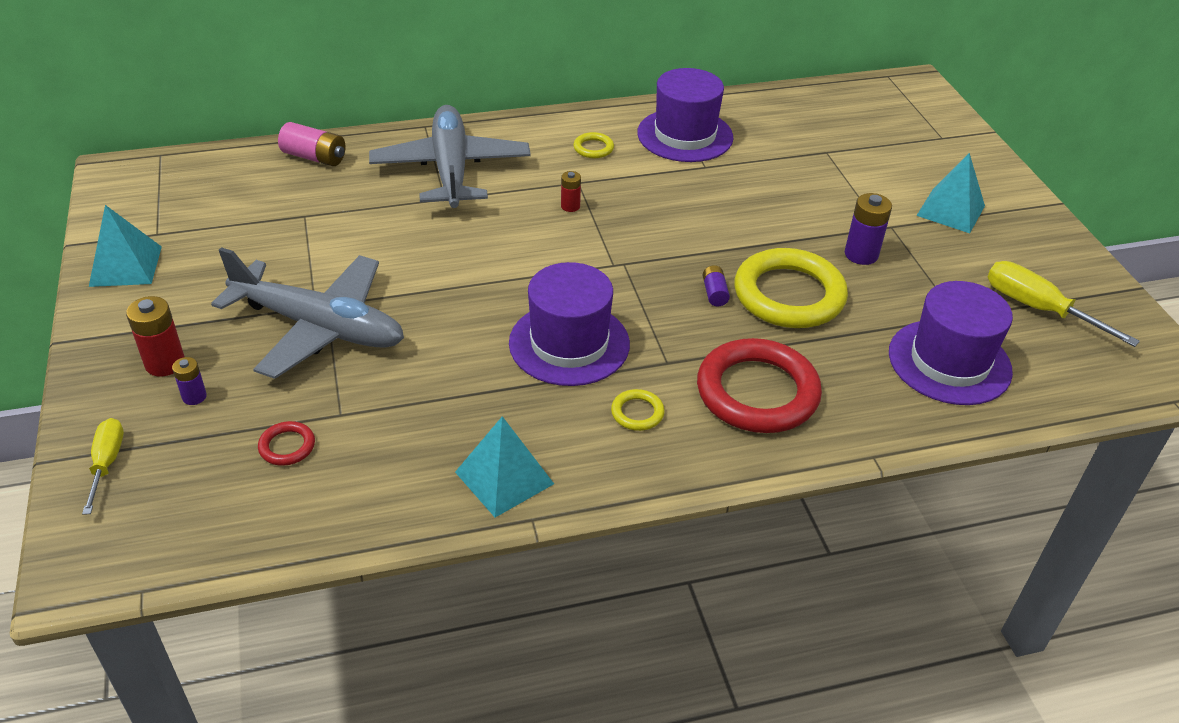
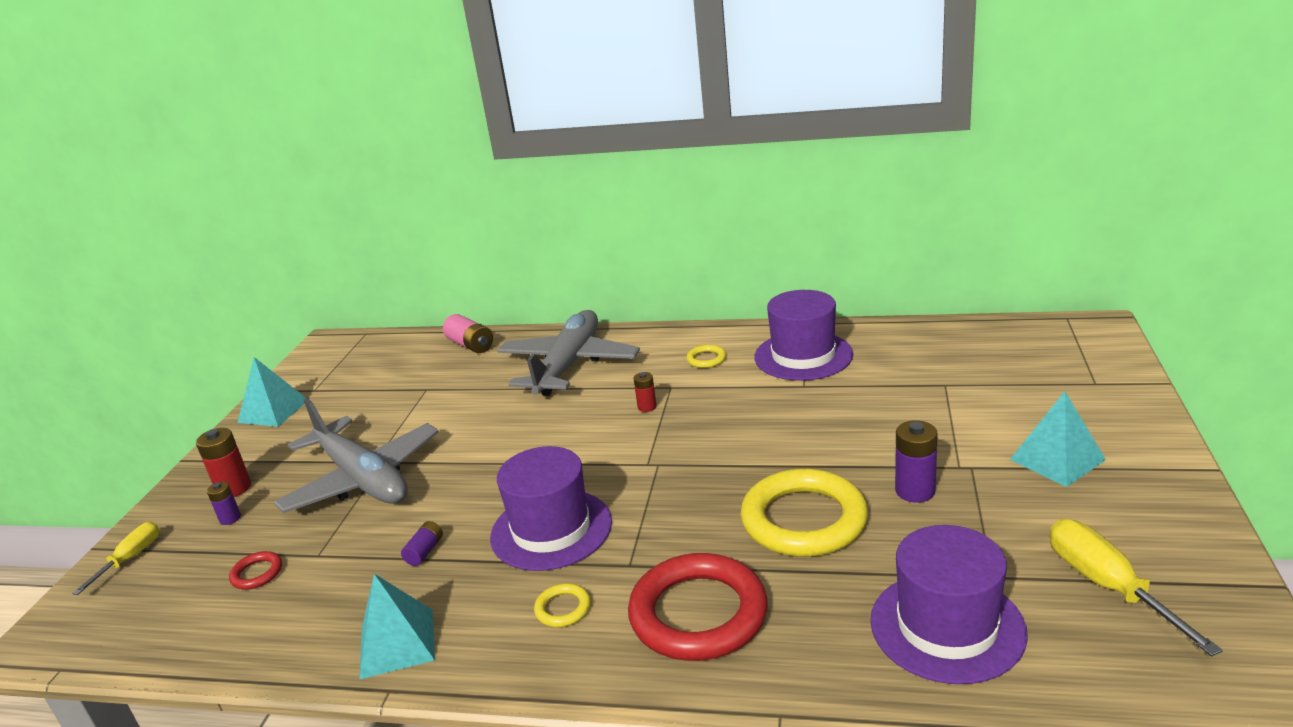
camera: 30 degrees right, 15 degrees down
(714, 293) = (726, 505): purple battery -> purple battery (425, 551)

